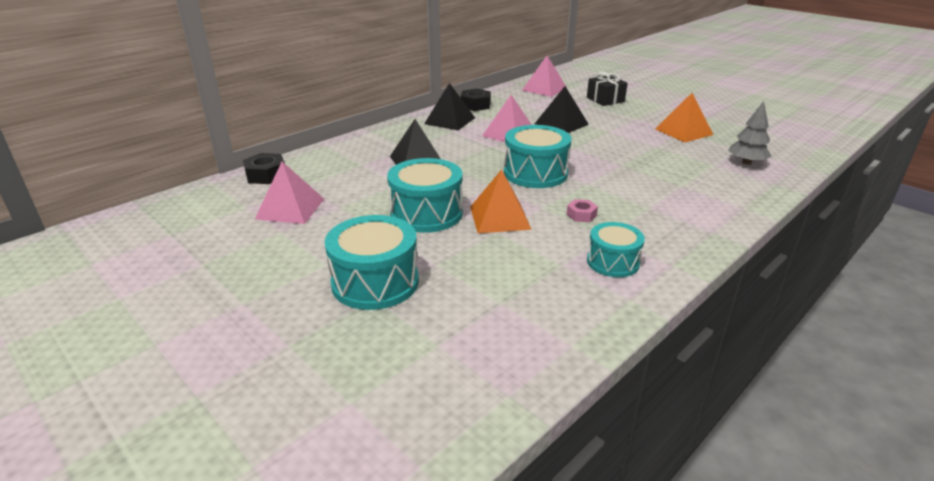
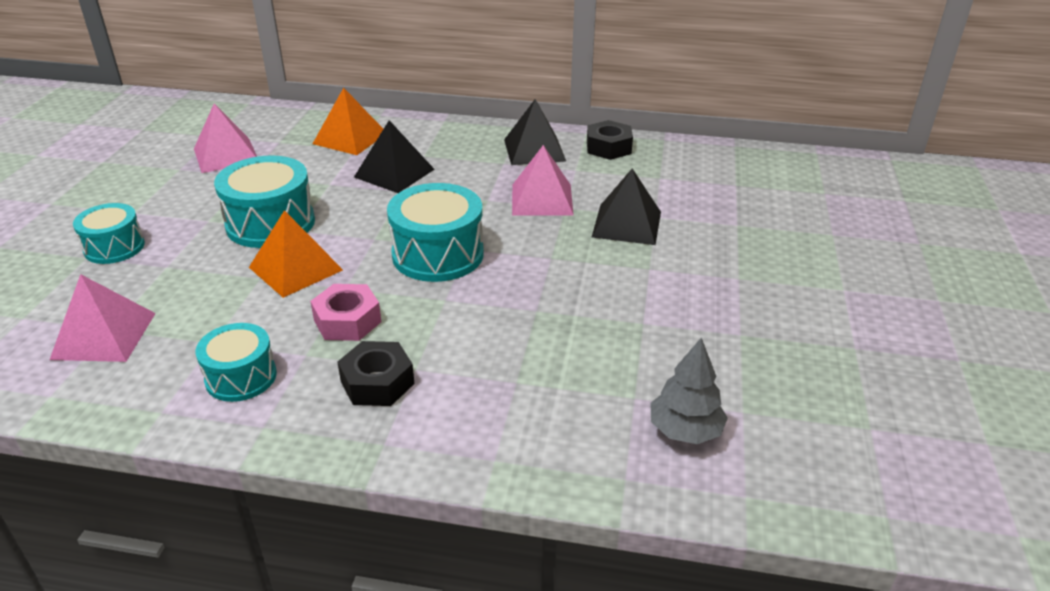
camera: 55 degrees right, 5 degrees up
(266, 175) = (284, 117): black nut -> black nut (377, 382)
(375, 282) = (114, 247): turquoise drum -> turquoise drum, size x0.63
(544, 89) = (747, 172): pink pyramid -> pink pyramid (104, 335)
(581, 215) = (347, 321): pink nut -> pink nut, size x1.62
(605, 99) = (780, 230): black gift -> none
(683, 131) = (742, 335): orange pyramid -> orange pyramid (350, 138)

